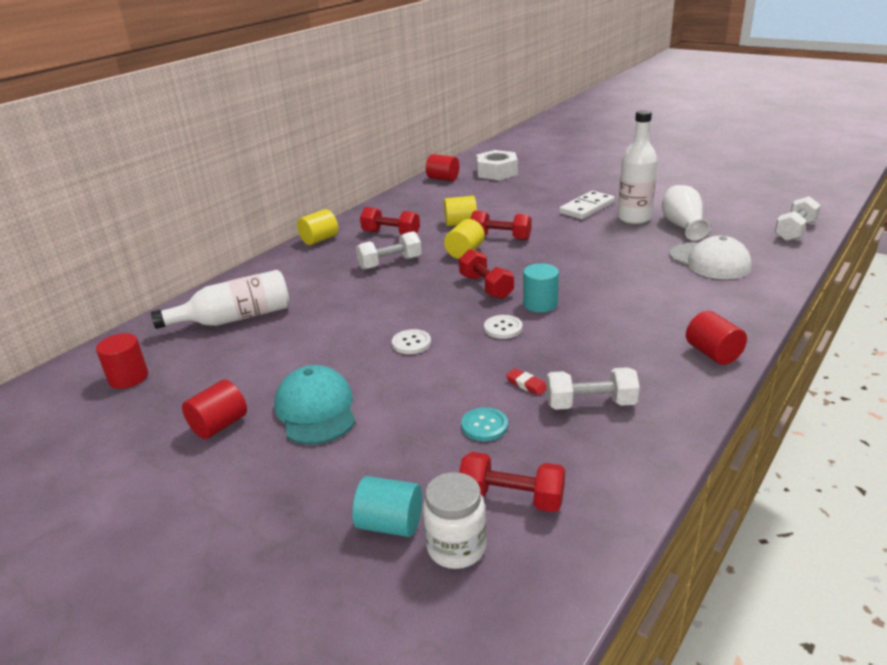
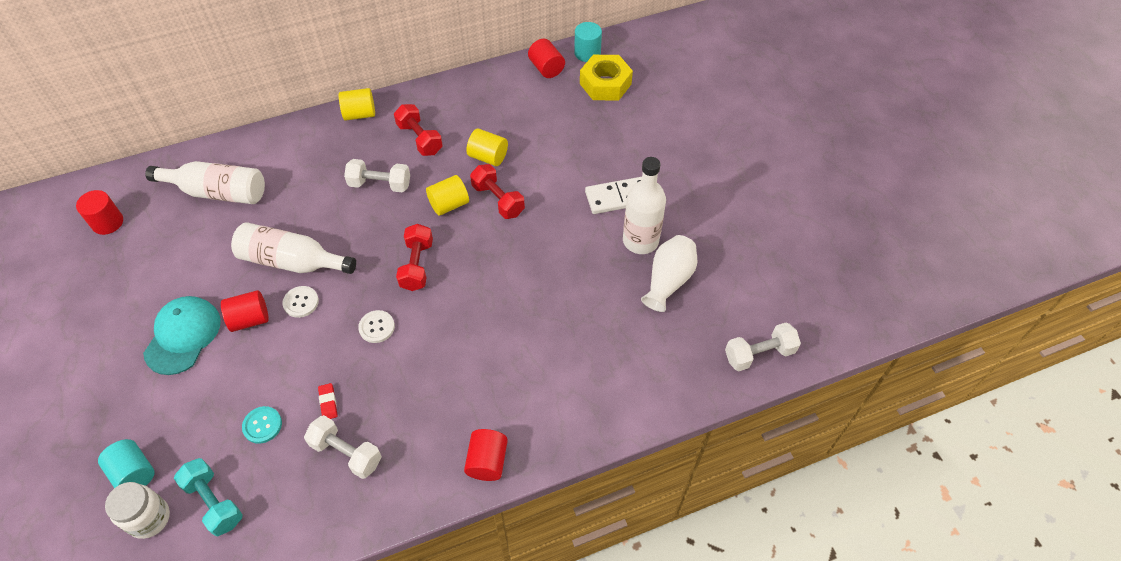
camera: 30 degrees right, 25 degrees up
(219, 425) = (120, 312): red cylinder -> red cylinder (250, 319)
(368, 326) = (292, 261): none -> white bottle
(496, 172) = (605, 84): white nut -> yellow nut
(511, 498) = (214, 502): red dumbbell -> turquoise dumbbell
(540, 304) = (432, 315): turquoise cylinder -> turquoise cylinder (587, 53)
(709, 261) = (627, 347): white cap -> none

